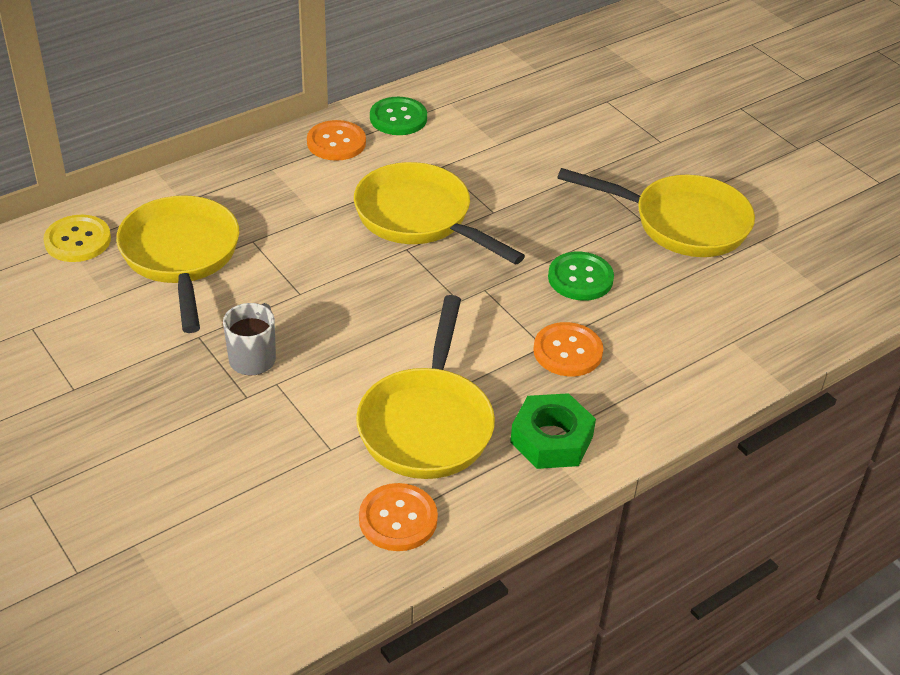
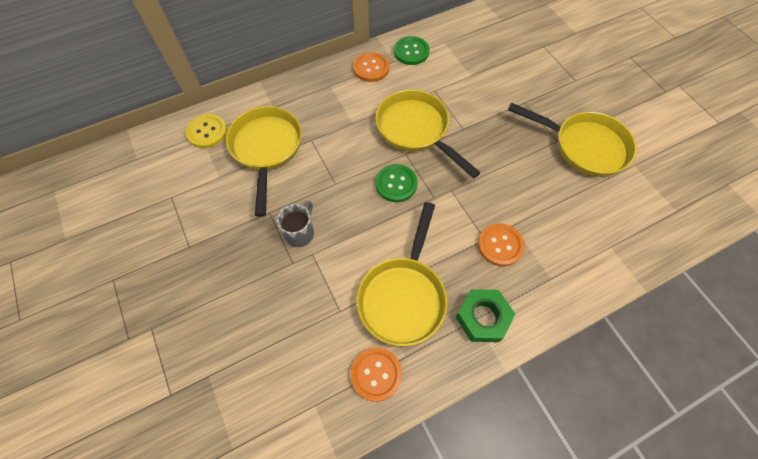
camera: 10 degrees right, 20 degrees up
(580, 278) = (514, 186): green button -> green button (396, 184)

